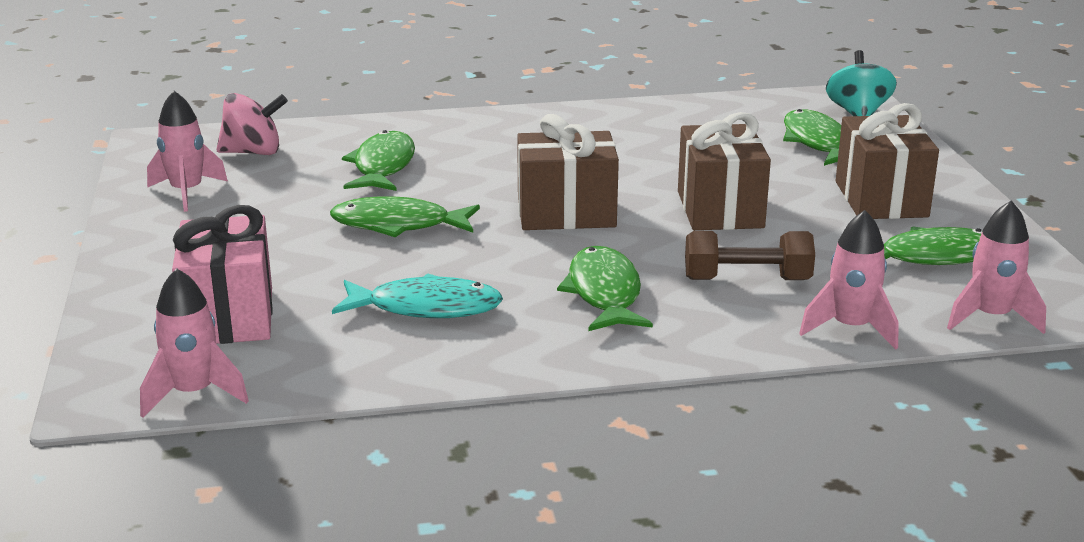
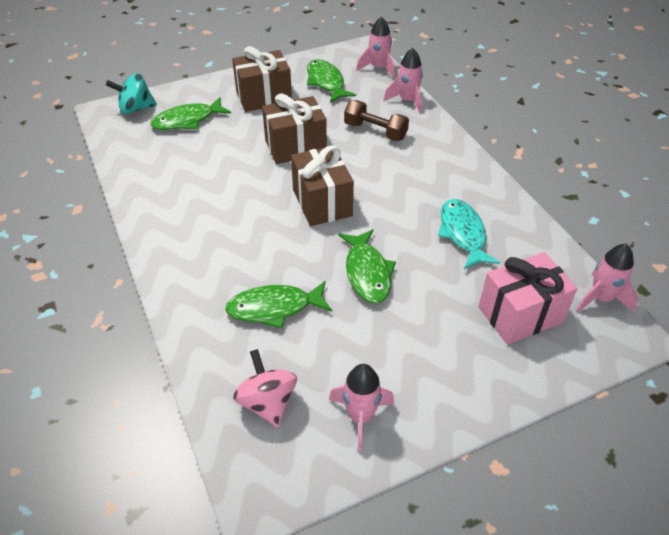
camera: 105 degrees left, 20 degrees up
(604, 293) = (412, 173): green fish -> none
(747, 280) = (375, 131): brown dumbbell -> brown dumbbell turned 45 degrees counterclockwise

